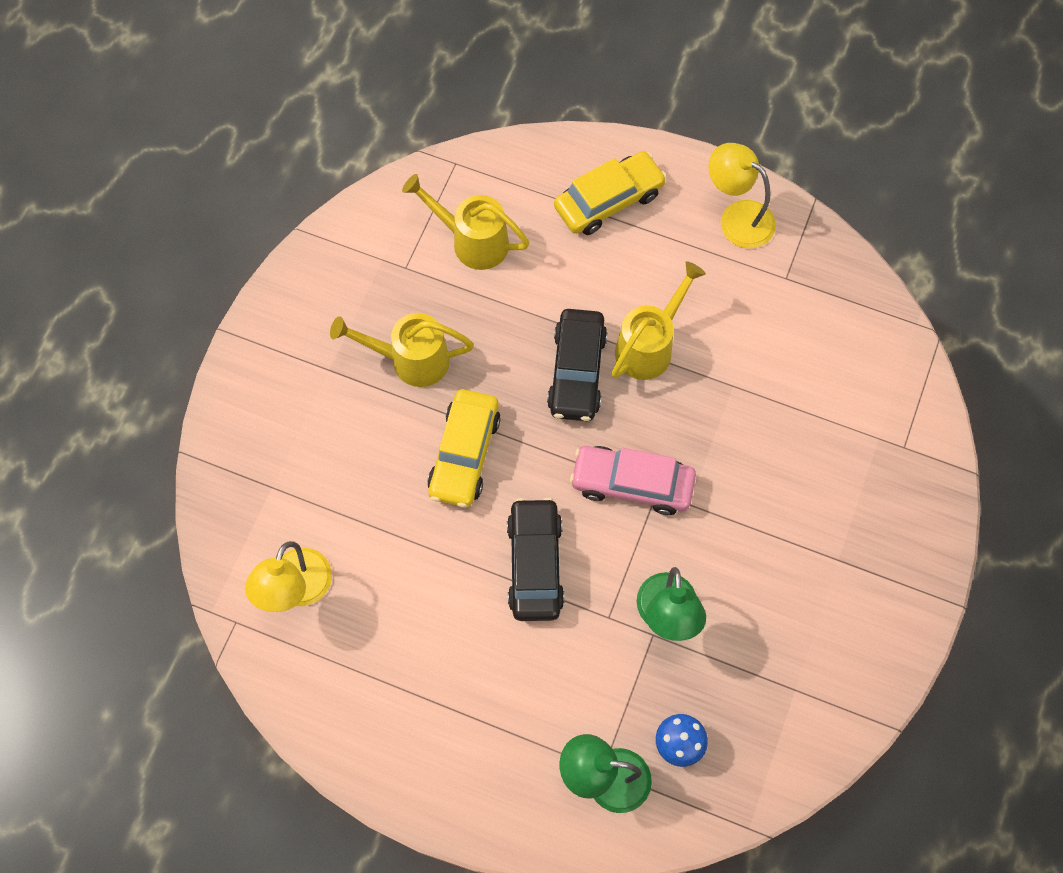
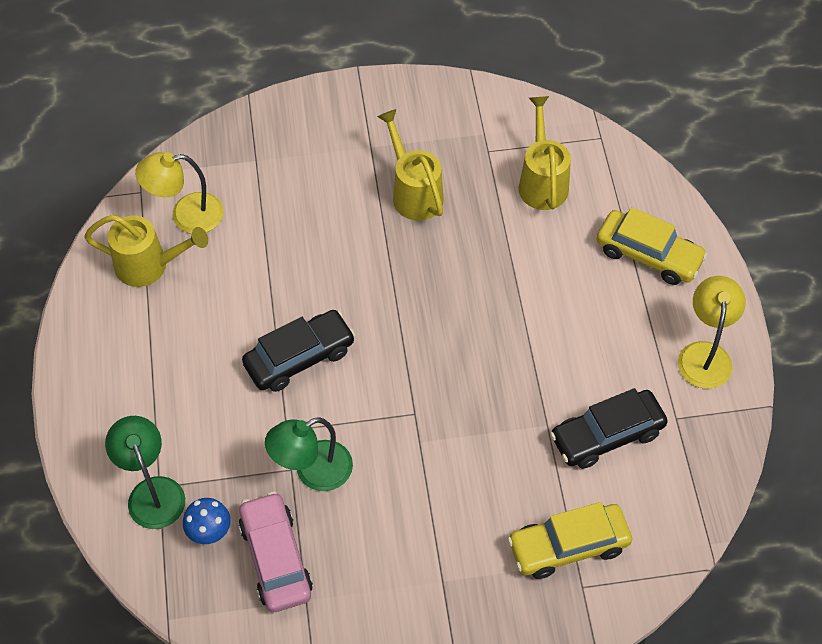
camera: 60 degrees right, 10 degrees down
(464, 454) = (360, 265): yellow car -> yellow car (568, 546)
(576, 371) = (481, 306): black car -> black car (607, 435)
(632, 484) = (410, 392): pink car -> pink car (276, 558)
(649, 346) = (539, 346): yellow watering can -> yellow watering can (149, 266)

